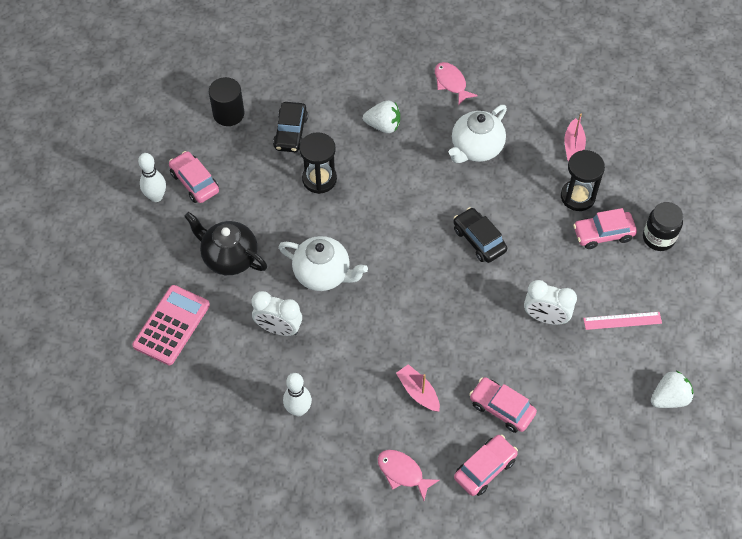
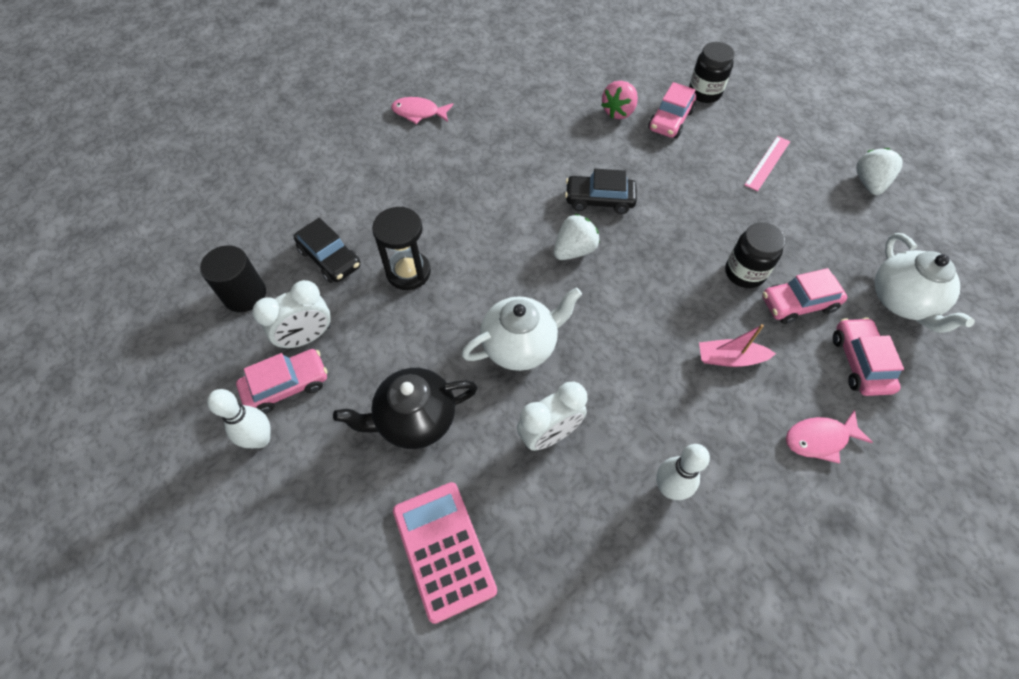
camera: 50 degrees left, 0 degrees up
(194, 182) = (287, 386): pink car -> pink car turned 150 degrees clockwise
(383, 125) = (406, 185): white strawberry -> white strawberry (574, 250)
(476, 148) = (503, 141): white teapot -> white teapot (902, 302)
(498, 362) = (744, 273): none -> black jar
(545, 317) = (723, 209): white clock -> white clock (307, 337)
(573, 146) = (567, 84): pink boat -> none
(577, 196) = (618, 112): black hourglass -> pink strawberry

